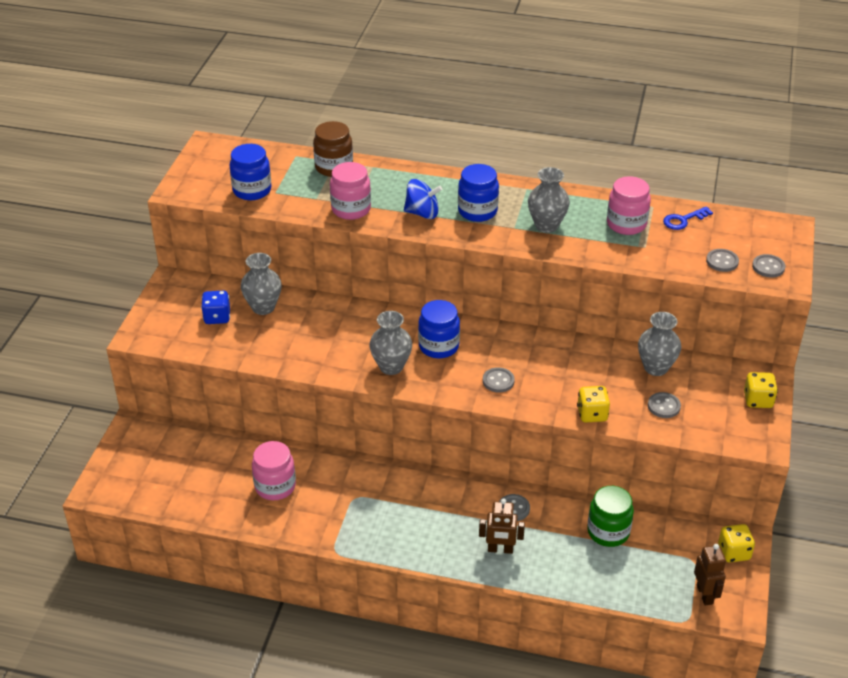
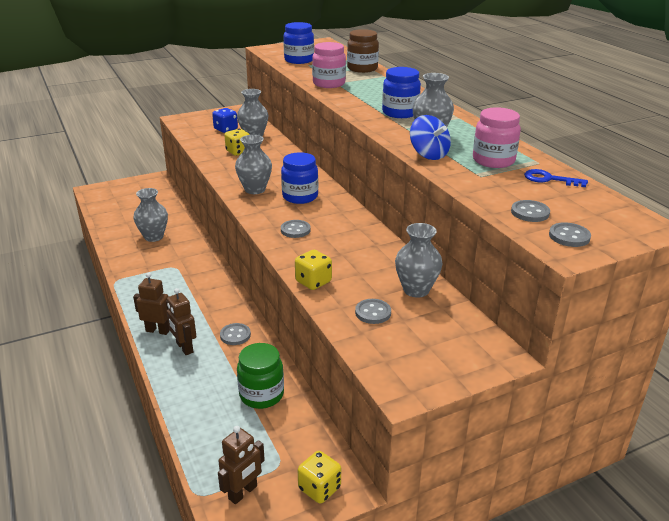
camera: 50 degrees right, 10 degrees down
(275, 486) = (154, 237): pink jar -> grey vase
(422, 213) = (364, 100): blue spinning top -> blue spinning top (428, 154)
(456, 556) = (158, 330): none -> brown robot
(758, 400) = (460, 363): yellow dice -> yellow dice (238, 152)

